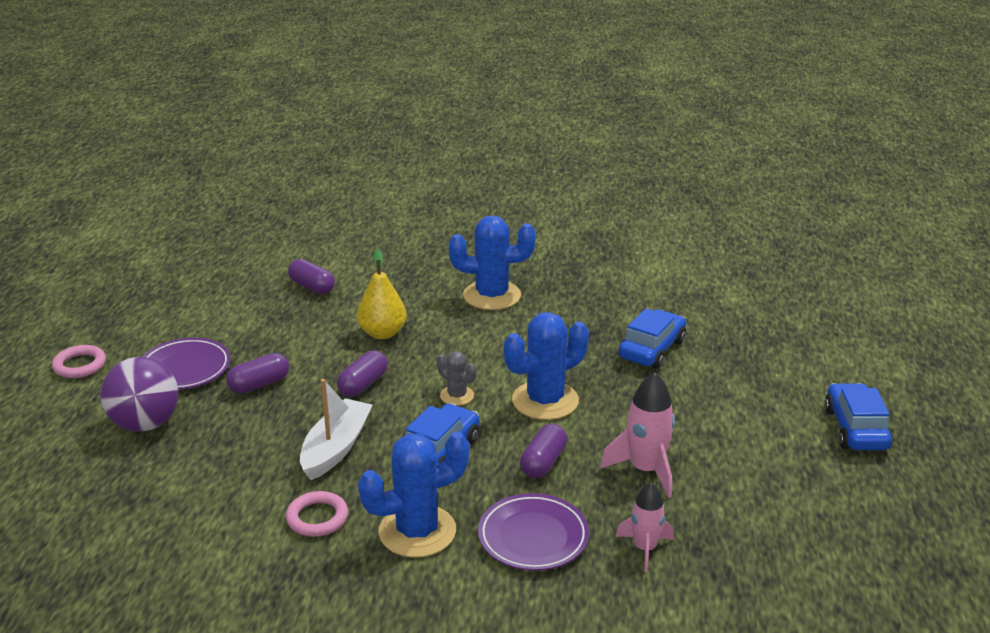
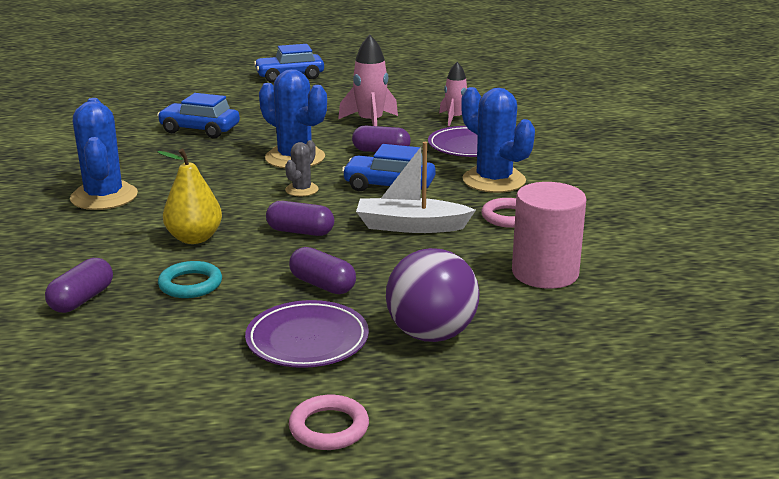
camera: 105 degrees left, 5 degrees down
(188, 509) = (545, 273): none -> pink cylinder
(303, 328) = (190, 284): none -> turquoise ring

